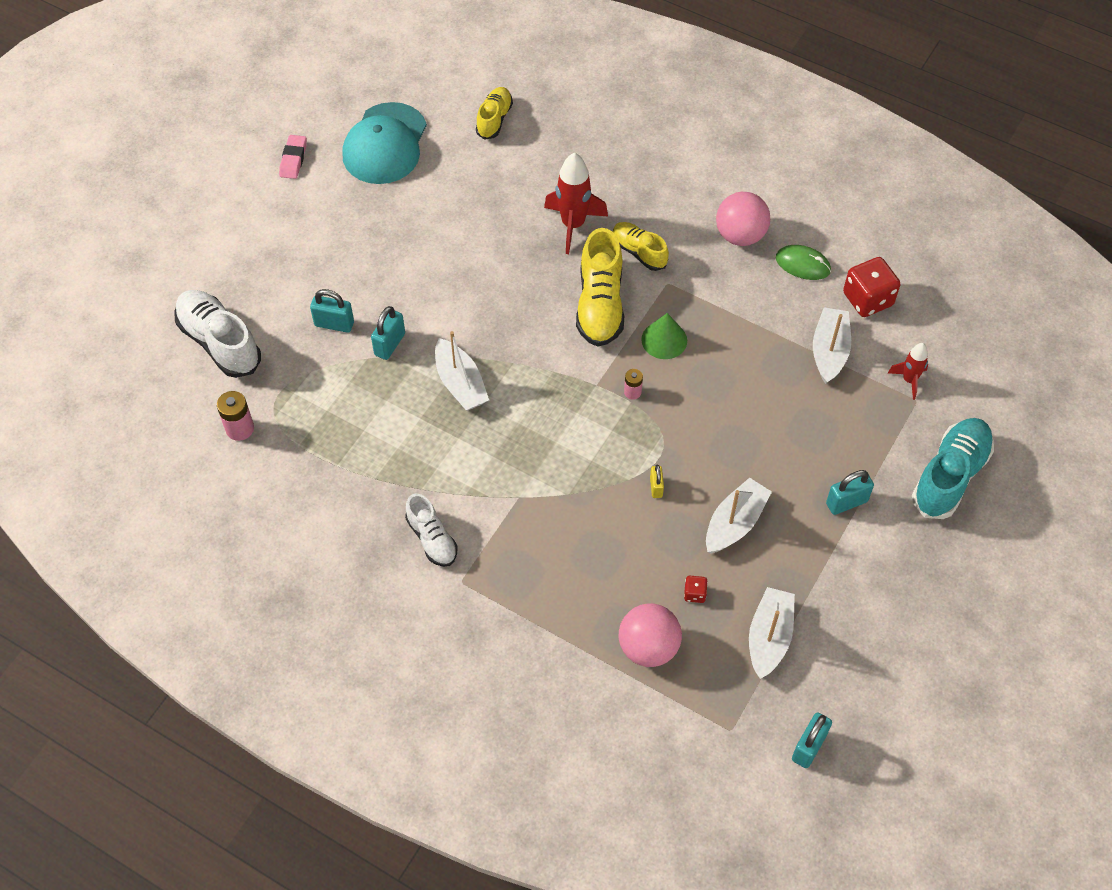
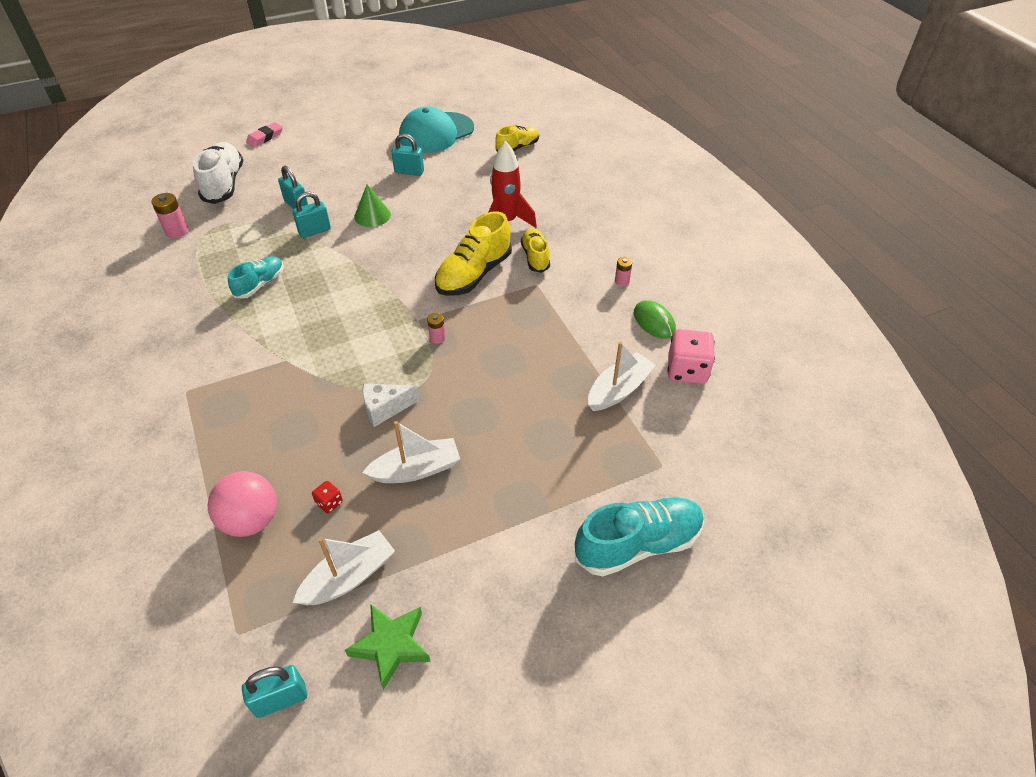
camera: 35 degrees right, 10 degrees down
(293, 159) = (375, 119): pink eraser -> pink eraser (265, 137)
(403, 436) = (260, 284): none -> turquoise shoe
(432, 539) = (201, 353): white shoe -> none
(460, 383) = (330, 273): white boat -> none
(656, 487) = (385, 409): yellow padlock -> white cheese
(664, 340) = (496, 317): green cone -> green cone (372, 215)
(740, 235) = (622, 281): pink ball -> pink battery
(846, 502) = (523, 510): turquoise padlock -> turquoise padlock (409, 172)
(847, 662) = (391, 645): none -> green star
(867, 299) = (687, 370): red dice -> pink dice
(909, 380) = (669, 447): red rocket -> none

